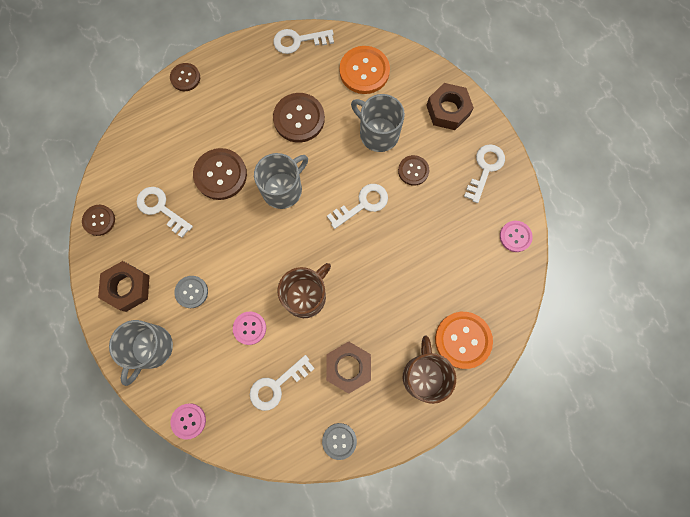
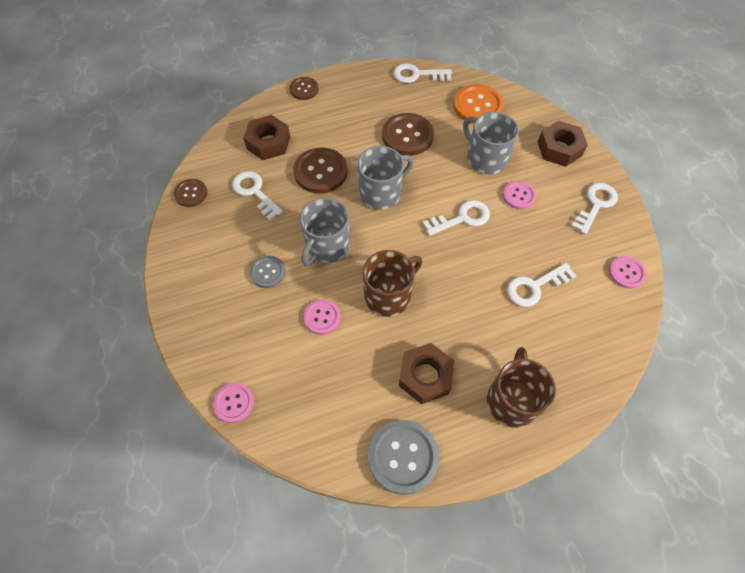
camera: 10 degrees right, 15 degrees down
(127, 287) = (203, 258): brown nut -> brown nut (268, 143)
(151, 348) = (212, 320): grey mug -> grey mug (327, 246)
(277, 385) = (341, 382): white key -> white key (535, 286)
(339, 441) = (403, 456): grey button -> grey button, size x1.70
(413, 171) = (518, 196): brown button -> pink button
(463, 340) = (561, 369): orange button -> none

